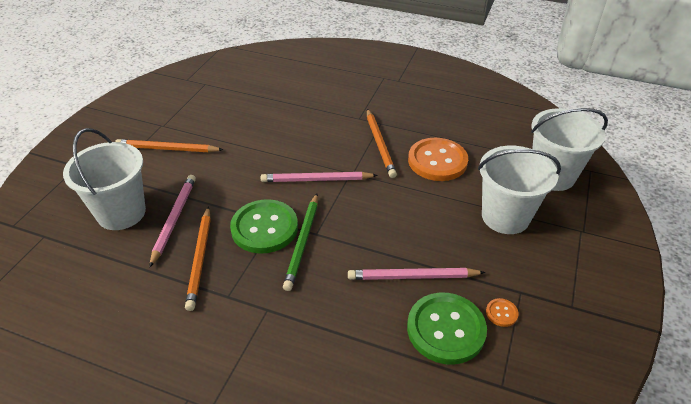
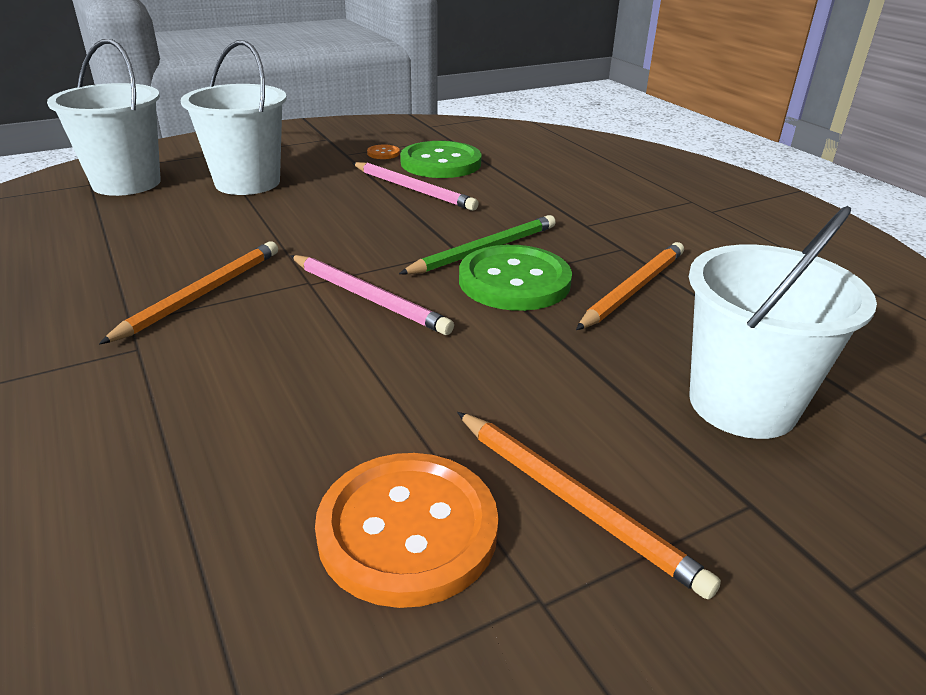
camera: 140 degrees left, 10 degrees down
(174, 219) = (644, 349): pink pencil -> none
(437, 161) = (187, 243): orange button -> orange button (407, 530)

